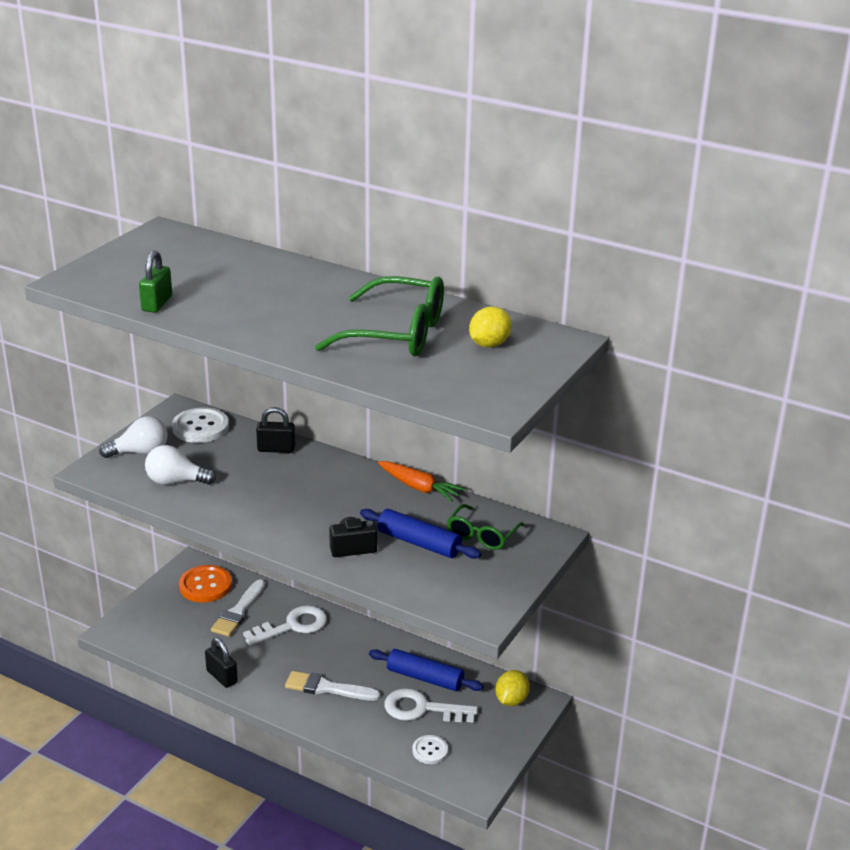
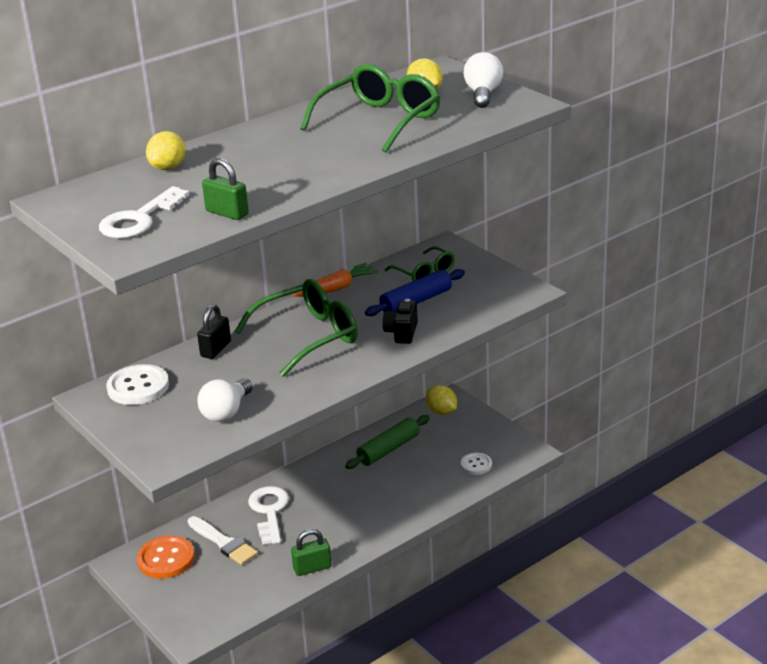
camera: 65 degrees left, 0 degrees up
(140, 452) = (154, 428): white light bulb -> white light bulb (483, 94)
(222, 677) = (312, 568): black padlock -> green padlock
(242, 260) = (168, 167): none -> yellow lemon
(320, 494) = (309, 336): none -> green glasses
(327, 688) = (368, 506): white brush -> none
(422, 709) = (425, 459): white key -> white key (139, 219)
(425, 678) = (388, 449): blue rolling pin -> green rolling pin

